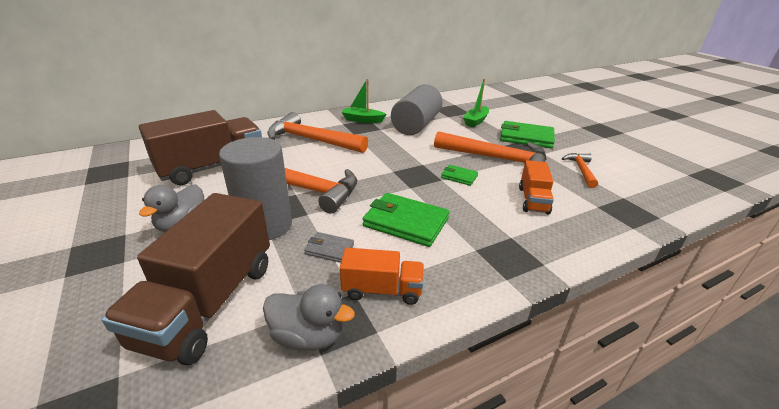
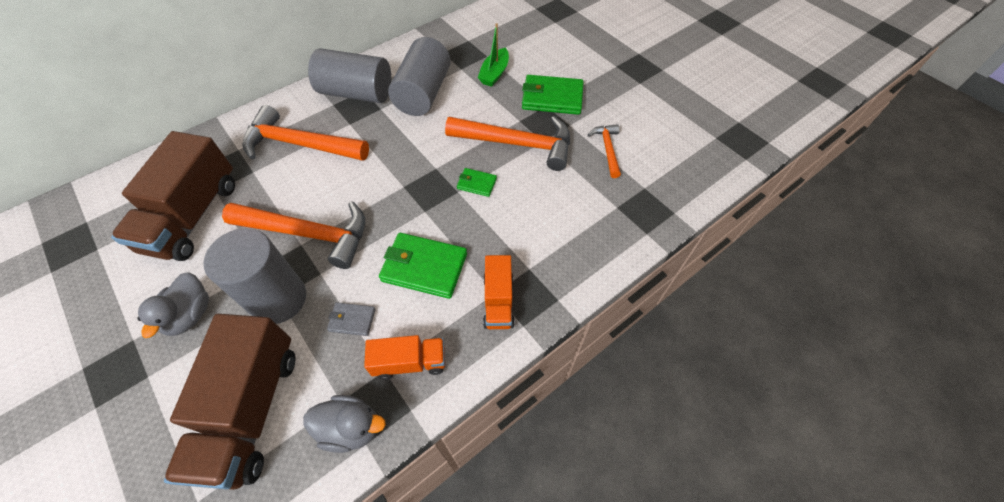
camera: 10 degrees left, 25 degrees up
(212, 167) = (193, 216): brown truck -> brown truck turned 150 degrees clockwise
(362, 120) = (356, 93): green boat -> grey cylinder
(533, 200) = (553, 209): orange truck -> orange truck (498, 301)

